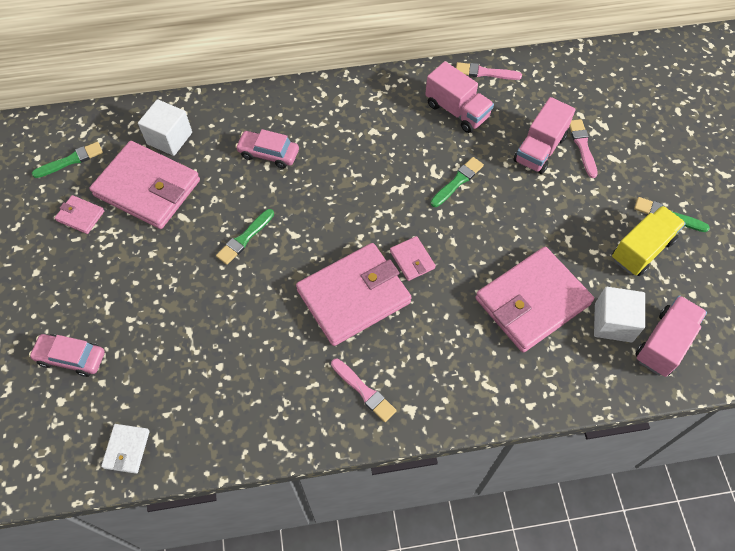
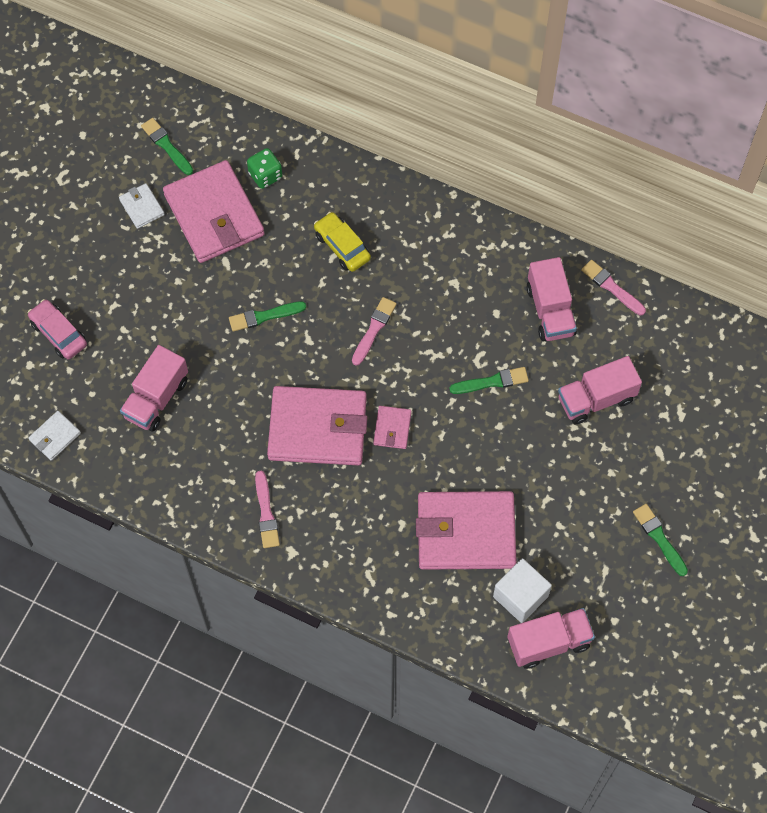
camera: 35 degrees right, 5 degrees up
(71, 160) = (166, 146): green brush -> green brush turned 135 degrees counterclockwise
(80, 216) = (142, 207): pink wallet -> white wallet
(169, 138) = (265, 175): white cube -> green dice
(199, 357) = (156, 398): none -> pink truck
(268, 154) = (342, 246): pink car -> yellow car
(582, 146) = (640, 422): pink brush -> pink brush (374, 329)
(642, 249) = (605, 552): yellow truck -> none

